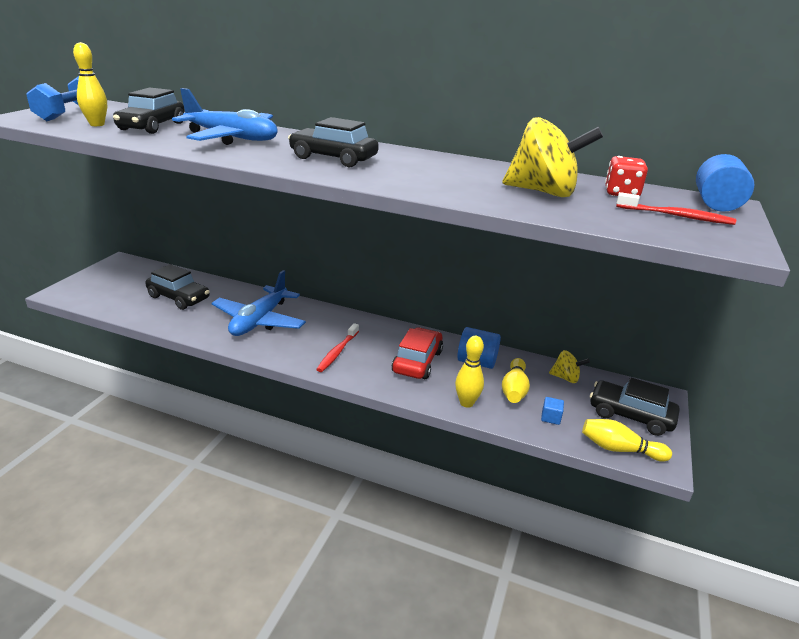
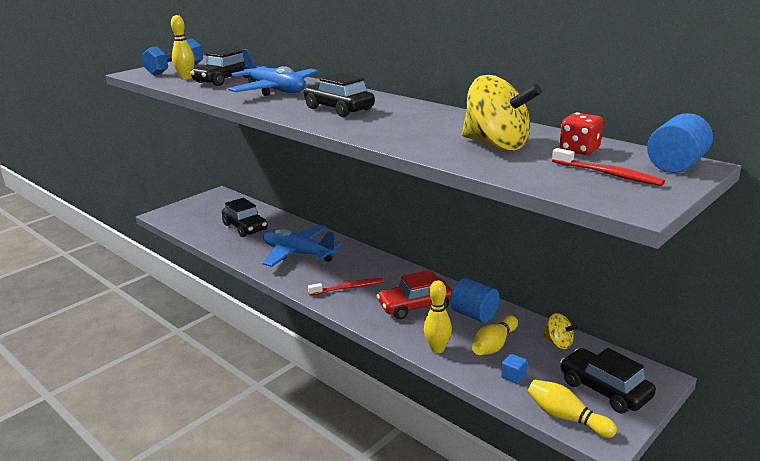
camera: 25 degrees right, 5 degrees down
(259, 321) = (298, 253): blue plane -> blue plane turned 75 degrees clockwise
(337, 352) = (348, 288): red toothbrush -> red toothbrush turned 150 degrees counterclockwise
(417, 362) = (415, 306): red car -> red car turned 150 degrees counterclockwise

